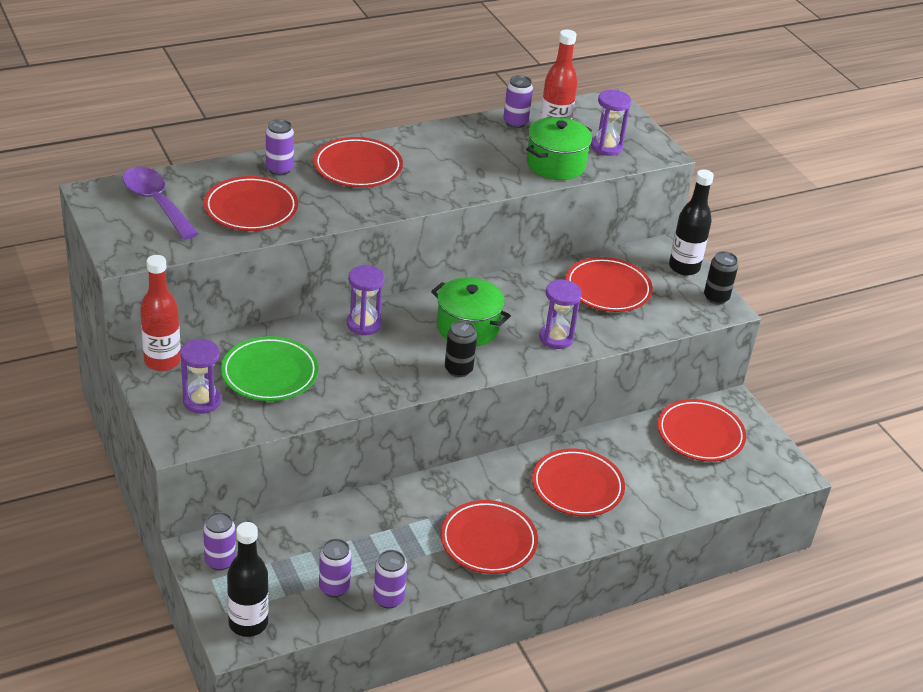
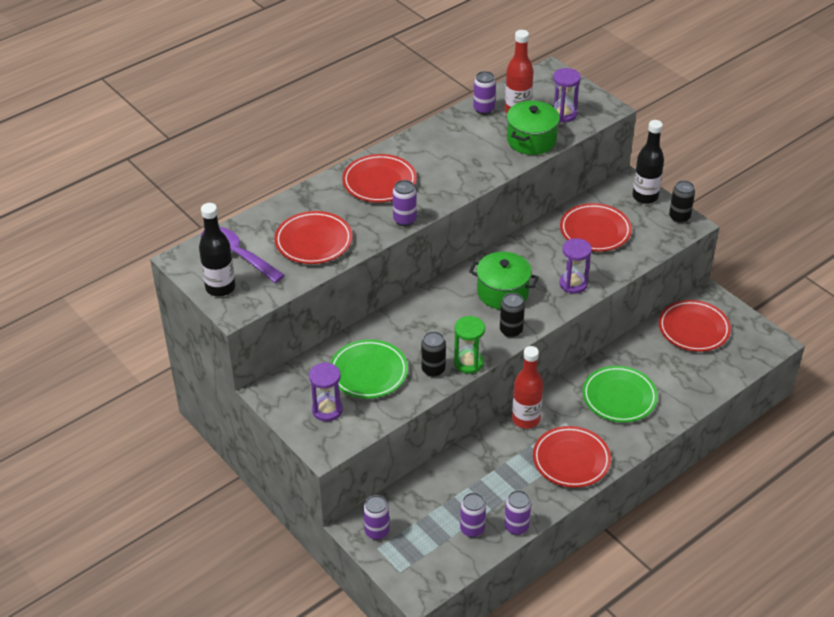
camera: 10 degrees left, 5 degrees up
(162, 361) = (280, 384): red bottle -> red bottle (526, 419)
(248, 623) = (420, 575): black bottle -> black bottle (220, 288)
(279, 169) = (319, 199): purple can -> purple can (404, 220)
(346, 389) = (433, 370): none -> black can
(364, 324) = (422, 310): purple hourglass -> none
(391, 391) = (468, 363): none -> green hourglass
(577, 486) = (619, 397): red plate -> green plate

